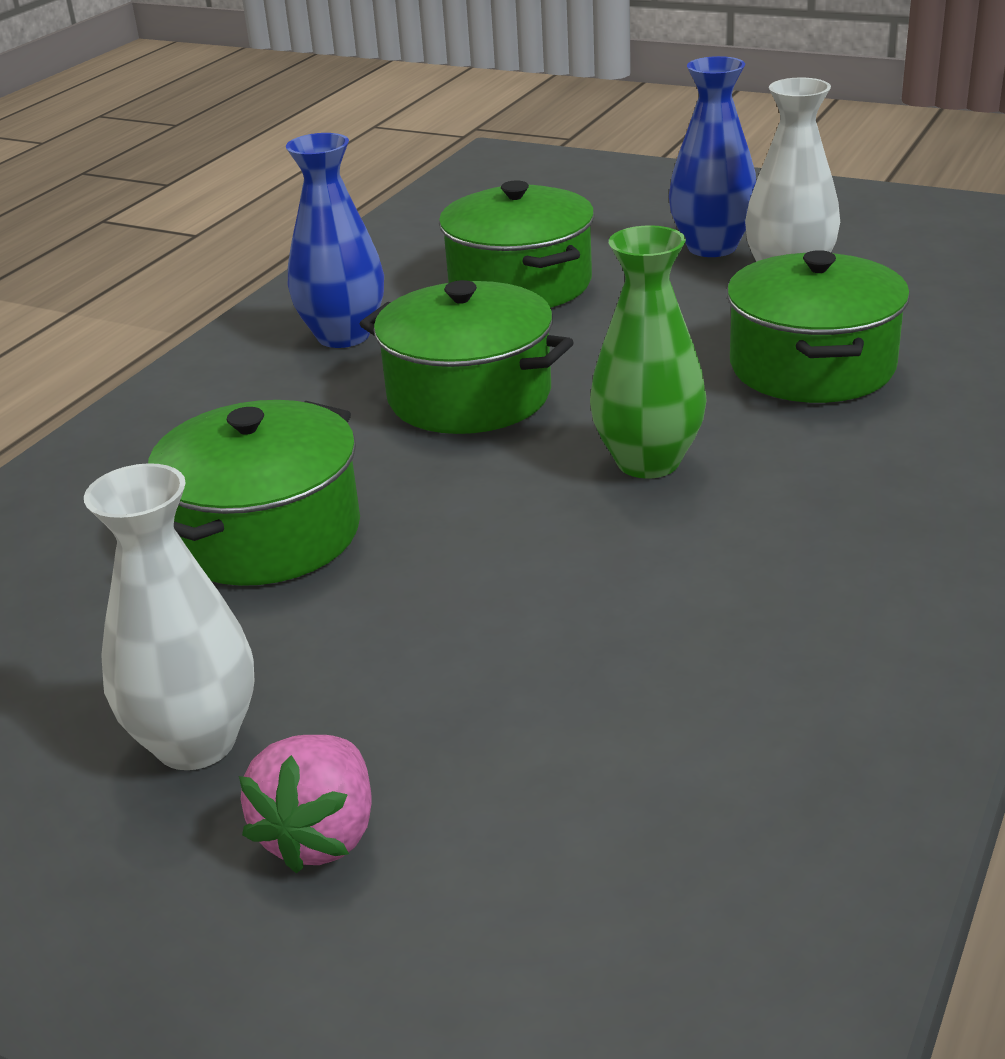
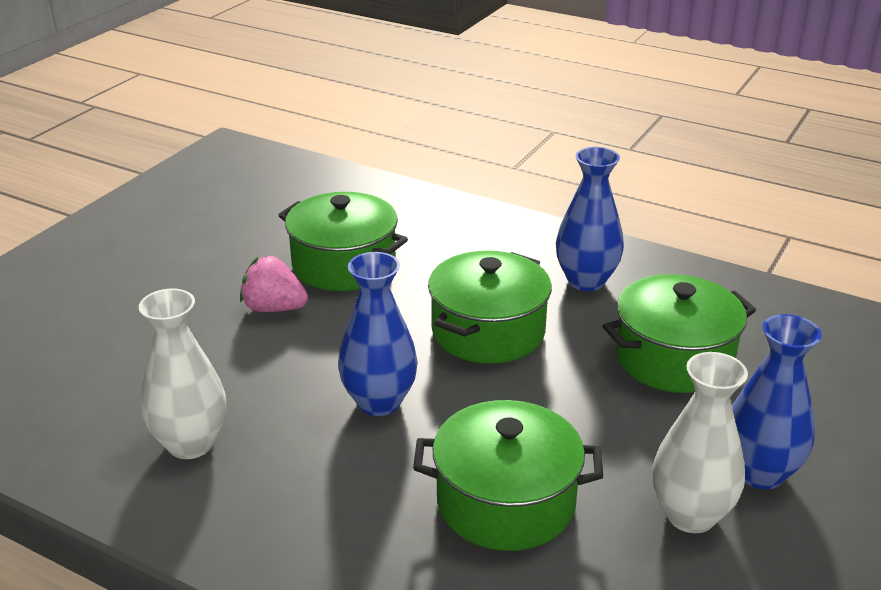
camera: 90 degrees right, 0 degrees up
(196, 742) = (181, 256): white vase -> white vase (190, 444)
(321, 835) = (103, 289): pink strawberry -> pink strawberry (274, 308)
(648, 462) = (379, 402): green vase -> blue vase

